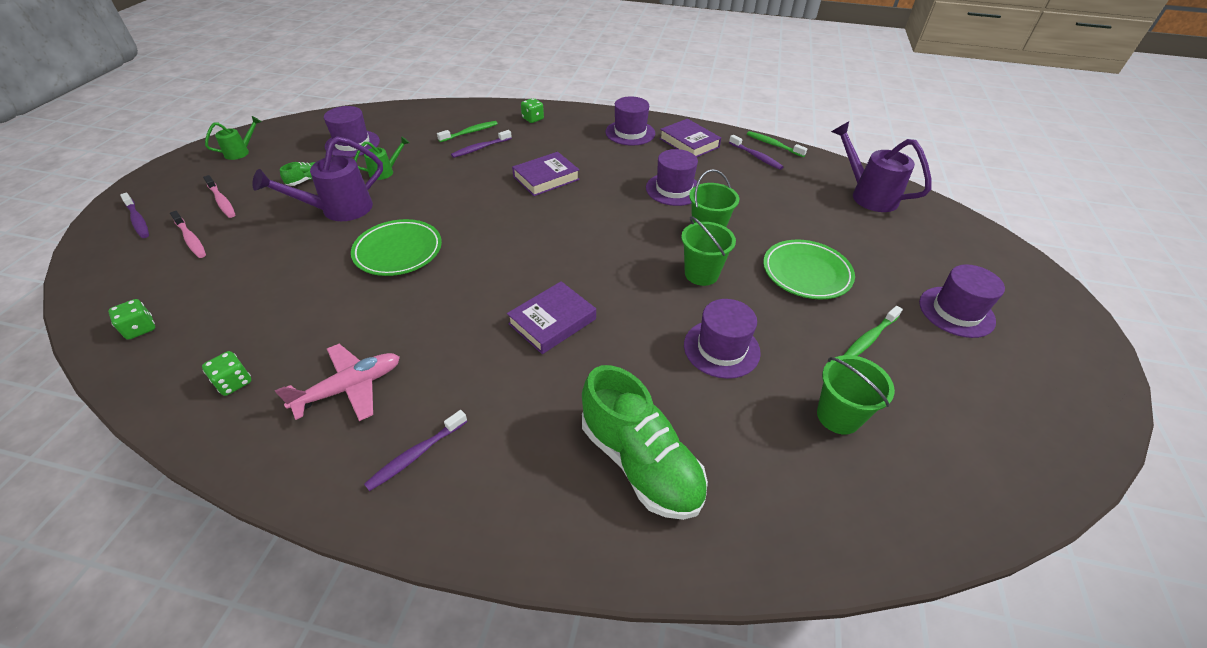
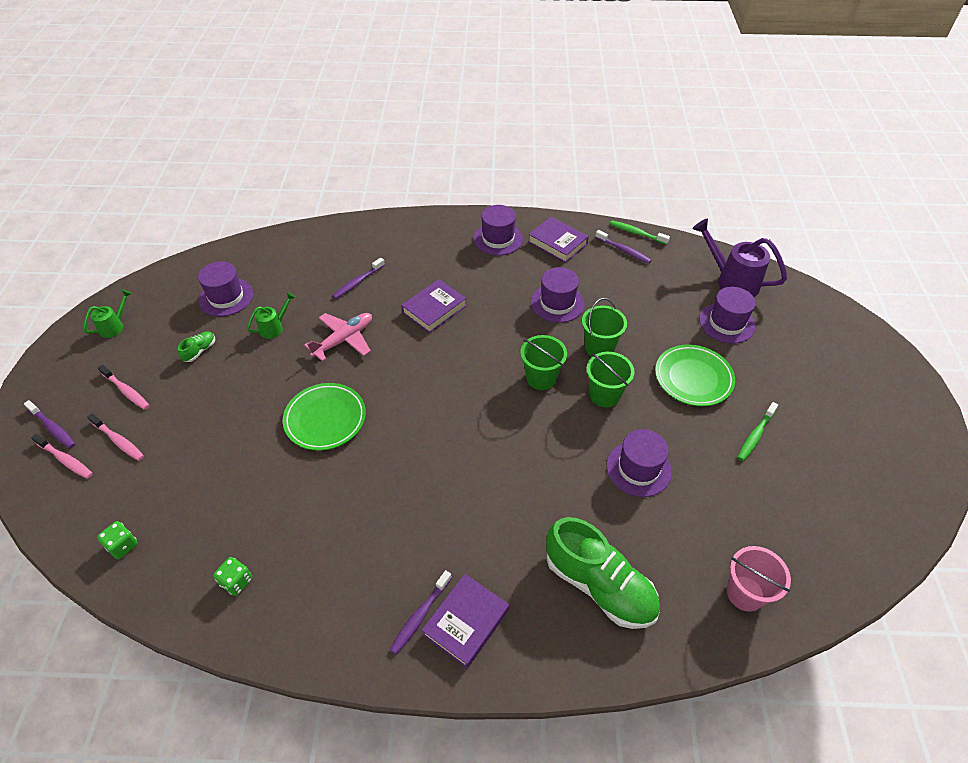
camera: 10 degrees left, 5 degrees up
(133, 247) = (65, 460): none -> pink toothbrush
(339, 210) = (248, 381): purple watering can -> none
(350, 387) = (340, 566): pink plane -> pink plane (344, 339)
(470, 132) = (340, 263): green toothbrush -> none
(533, 119) = (397, 235): green dice -> none
(552, 321) = (490, 468): purple book -> purple book (466, 622)
(825, 506) = (745, 593): none -> pink bucket
(838, 416) = (742, 514): green bucket -> green bucket (541, 378)
(956, 312) = (820, 396): purple hat -> purple hat (726, 323)

